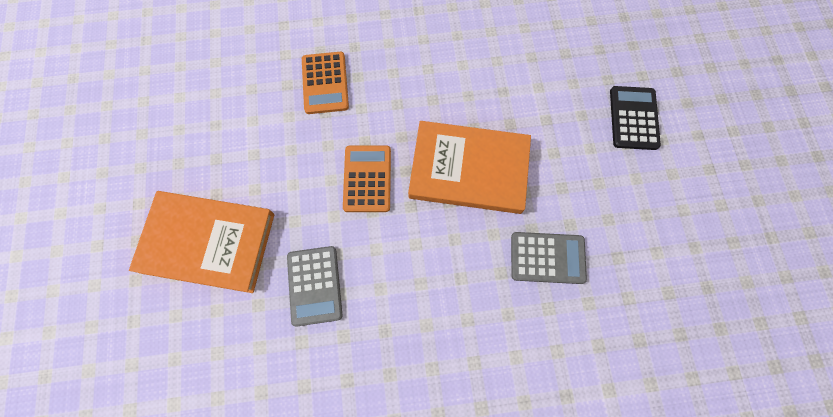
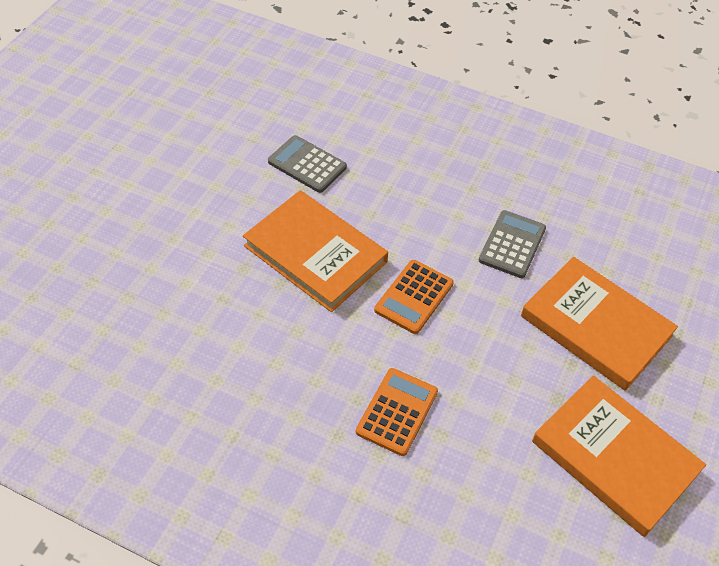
camera: 150 degrees left, 20 degrees down
(158, 138) = (614, 457): none -> orange book
(633, 118) = (132, 212): black calculator -> none

